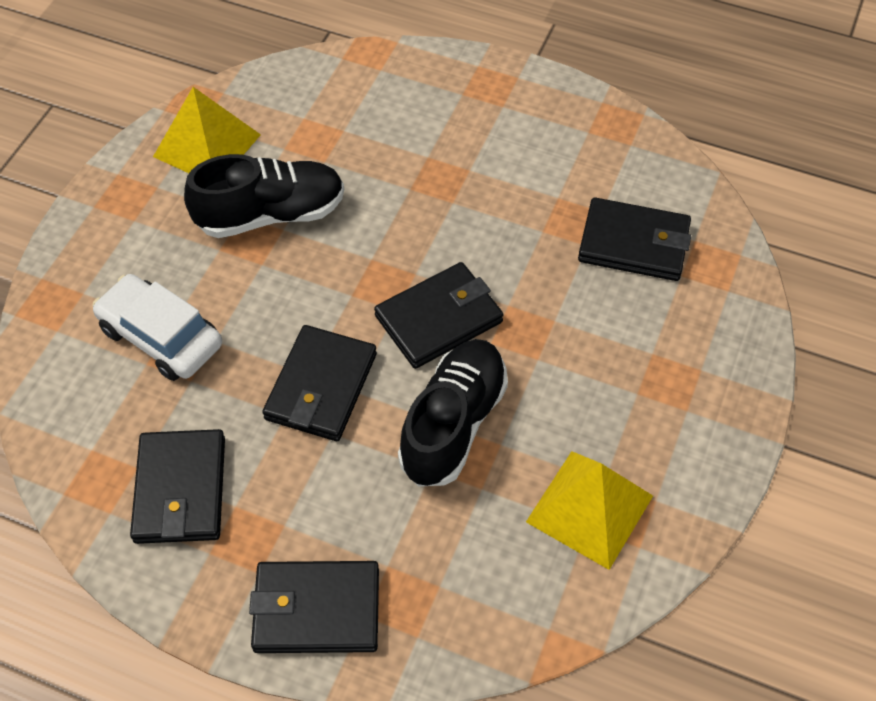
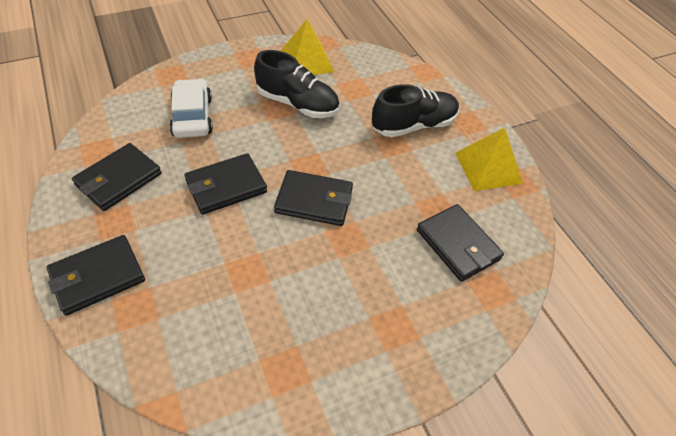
camera: 40 degrees right, 5 degrees down
(316, 610) = (97, 277): black wallet -> black wallet turned 75 degrees counterclockwise
(453, 424) = (260, 251): black shoe -> black shoe (413, 125)
(590, 508) = (272, 351): yellow pyramid -> yellow pyramid (488, 168)

